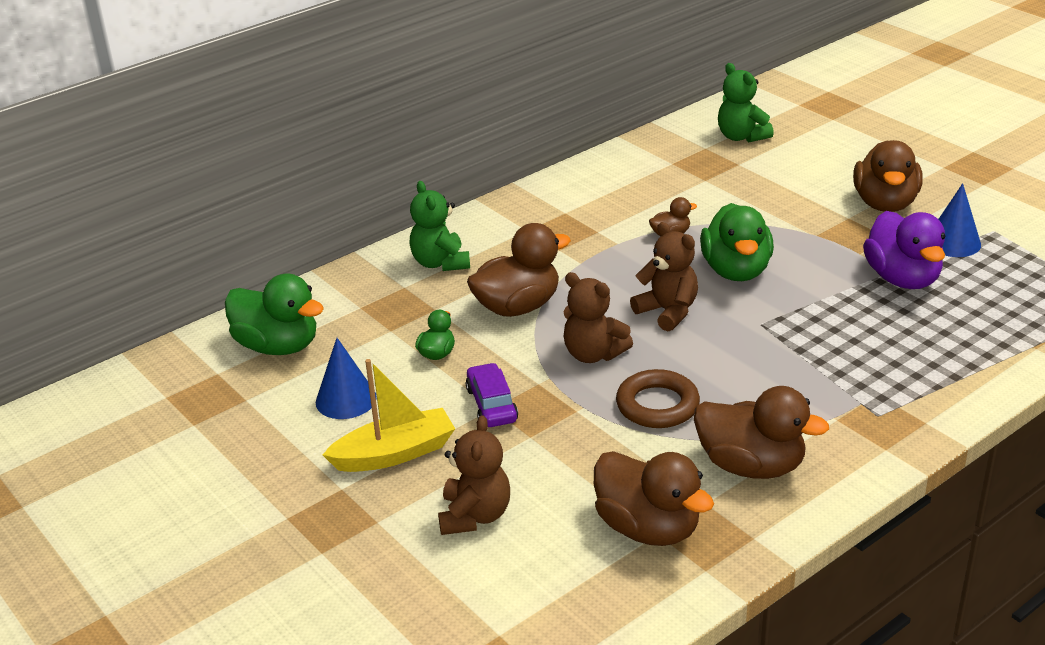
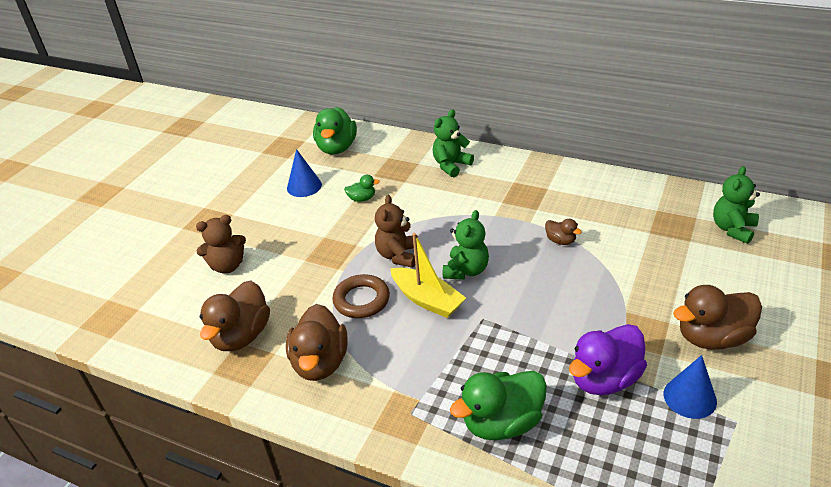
camera: 65 degrees right, 5 degrees up
(394, 454) = (267, 219): yellow boat -> yellow boat (427, 300)
(492, 404) = (326, 235): purple car -> none
(517, 307) = (427, 209): brown duck -> none
(667, 312) = (466, 270): brown teddy bear -> green teddy bear
(736, 271) = (541, 285): green duck -> green duck (502, 423)

